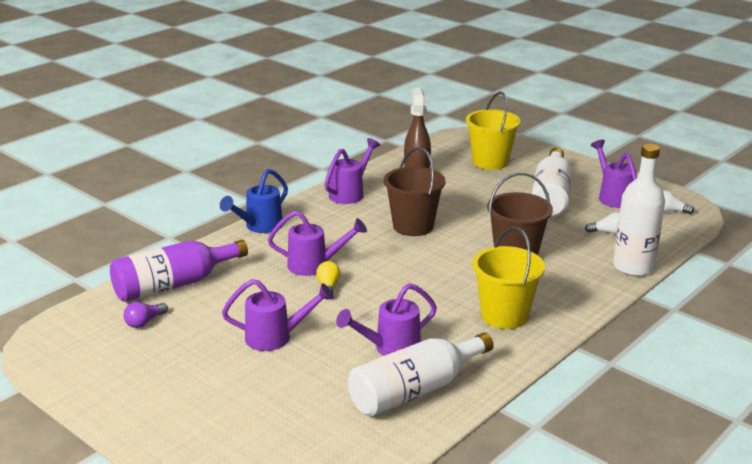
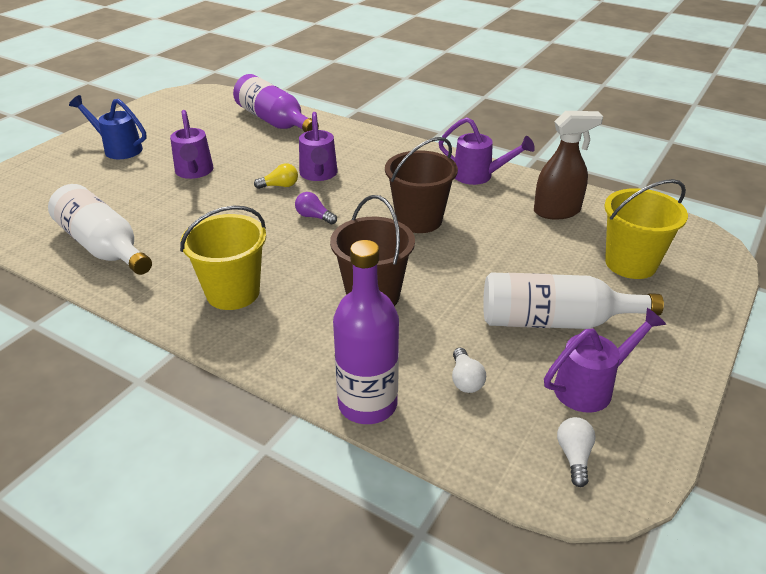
camera: 80 degrees right, 10 degrees up
(144, 322) = (218, 120): purple light bulb -> purple light bulb (314, 217)
(259, 227) = (385, 140): blue watering can -> blue watering can (118, 149)
(390, 348) = (173, 228): purple watering can -> none
(633, 267) = (367, 404): white bottle -> purple bottle

